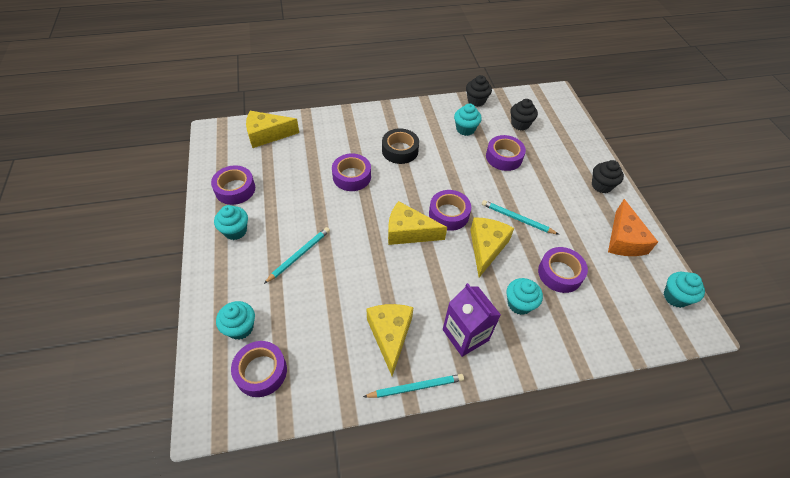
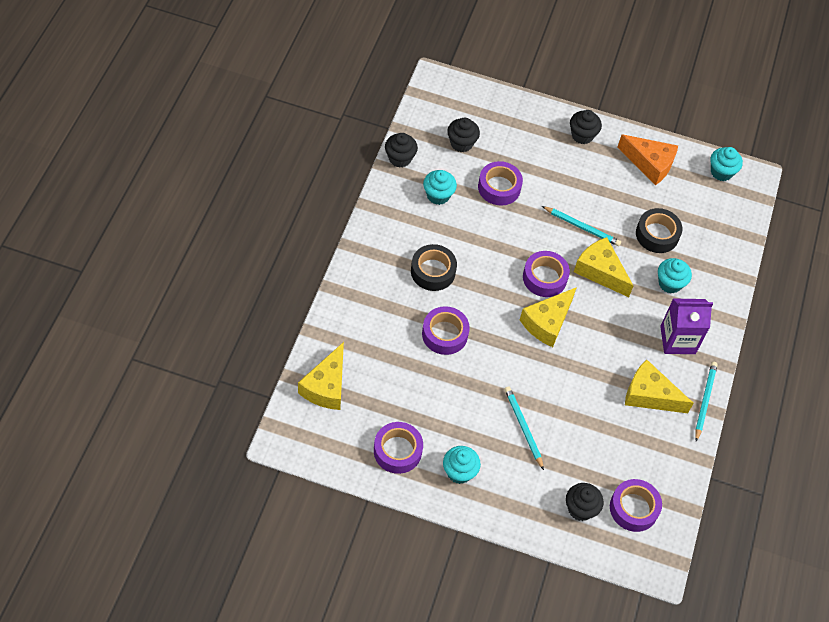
camera: 65 degrees left, 5 degrees up
(240, 328) = (580, 509): turquoise cupcake -> black cupcake
(517, 219) = (582, 227): turquoise pencil -> turquoise pencil turned 120 degrees counterclockwise
(560, 273) = (657, 234): purple tape -> black tape

